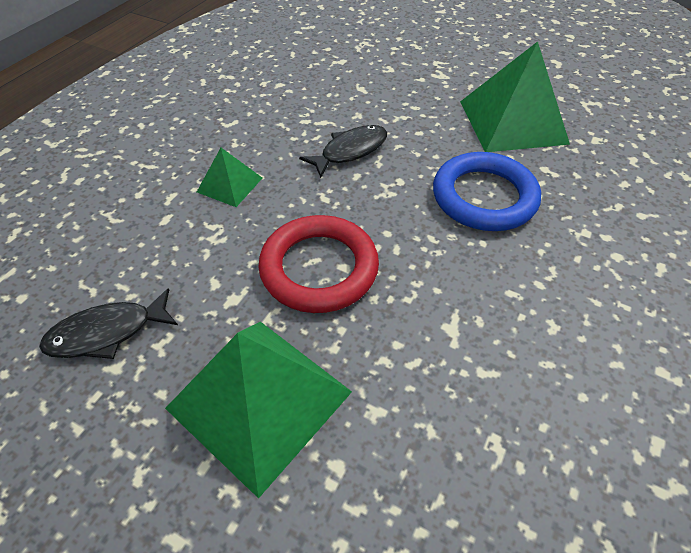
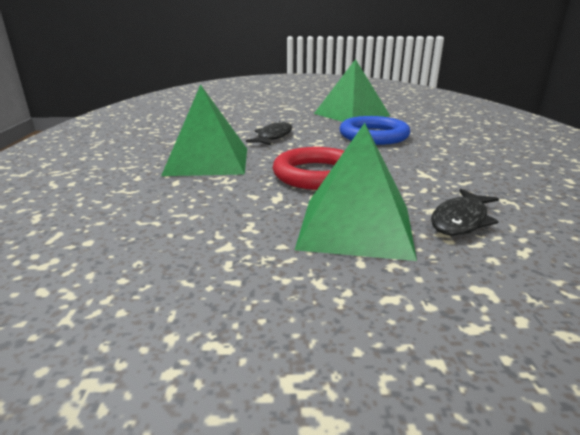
camera: 30 degrees left, 25 degrees down
(107, 332) = (197, 234): black fish -> black fish (461, 220)
(229, 184) = (207, 161): green pyramid -> green pyramid, size x2.00

